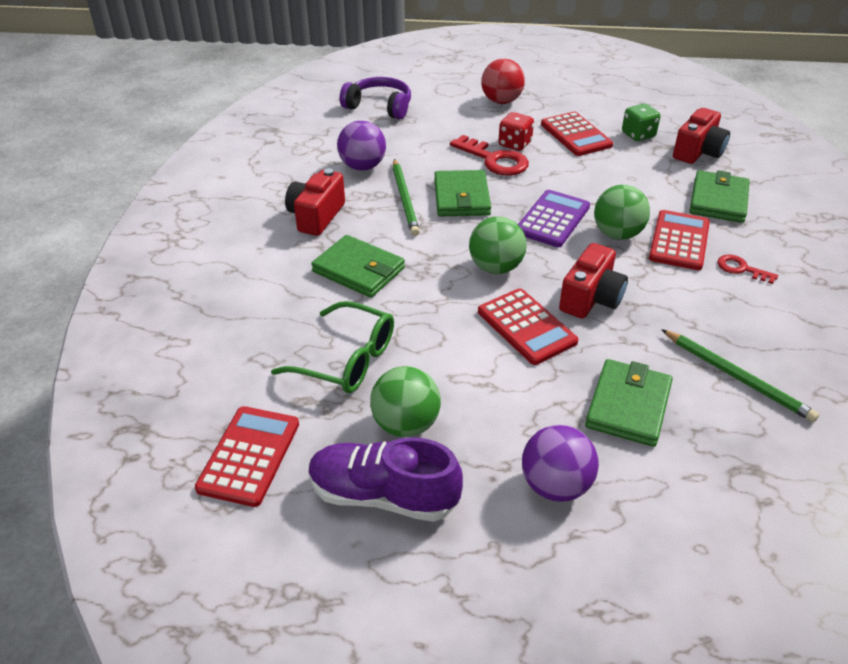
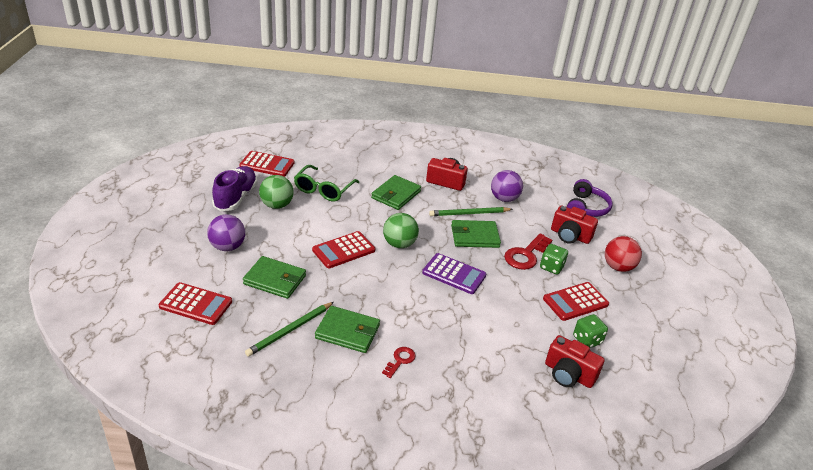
camera: 85 degrees right, 5 degrees down
(514, 144) = (551, 267): red dice -> green dice
(591, 298) = (368, 279): red camera -> red camera (570, 236)
(617, 234) = (439, 303): green ball -> none
(679, 241) = (433, 334): red calculator -> red calculator (196, 304)
(718, 200) = (491, 369): green wallet -> green wallet (347, 332)

